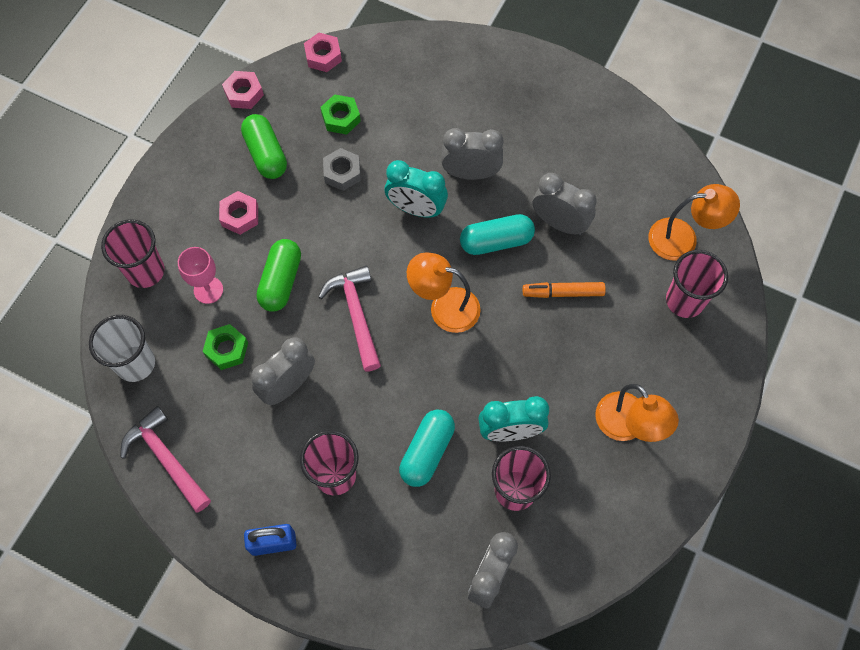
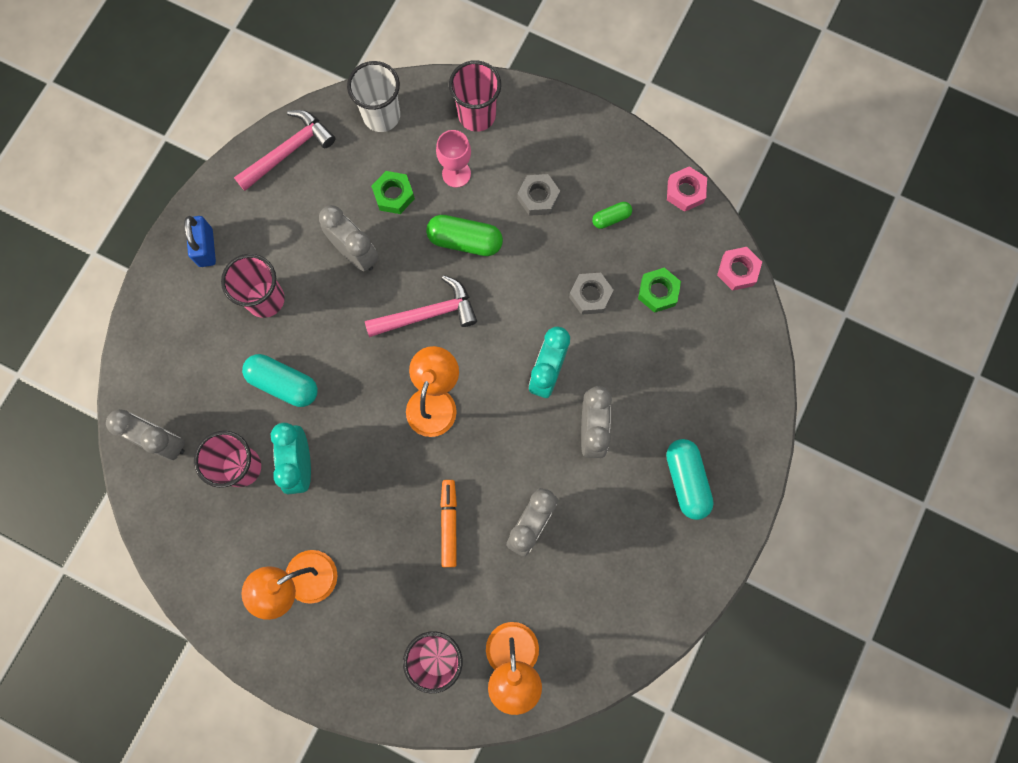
camera: 90 degrees right, 10 degrees up
(240, 216) = (538, 197): pink nut -> grey nut
(266, 154) = (611, 218): green capsule -> green capsule, size x0.55
(496, 241) = (509, 455): turquoise capsule -> turquoise capsule (686, 480)

